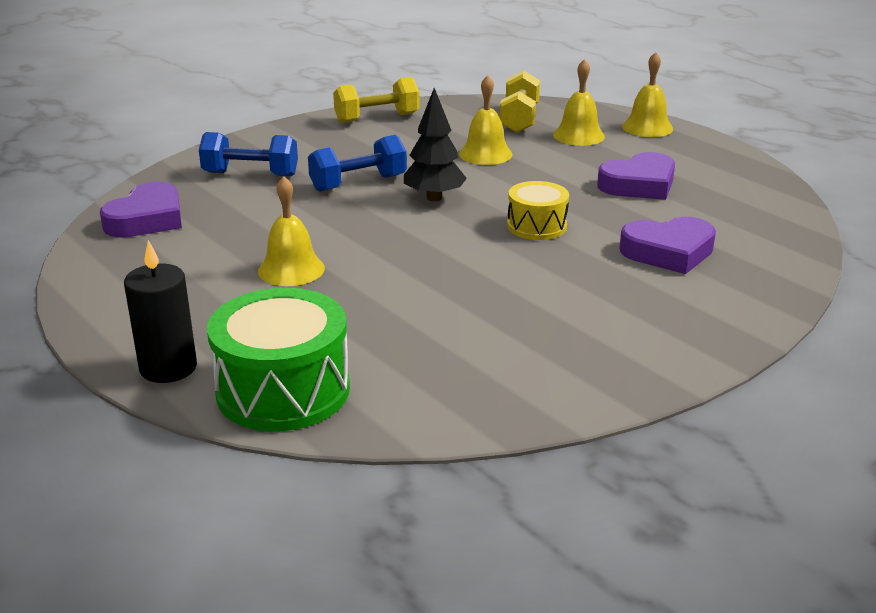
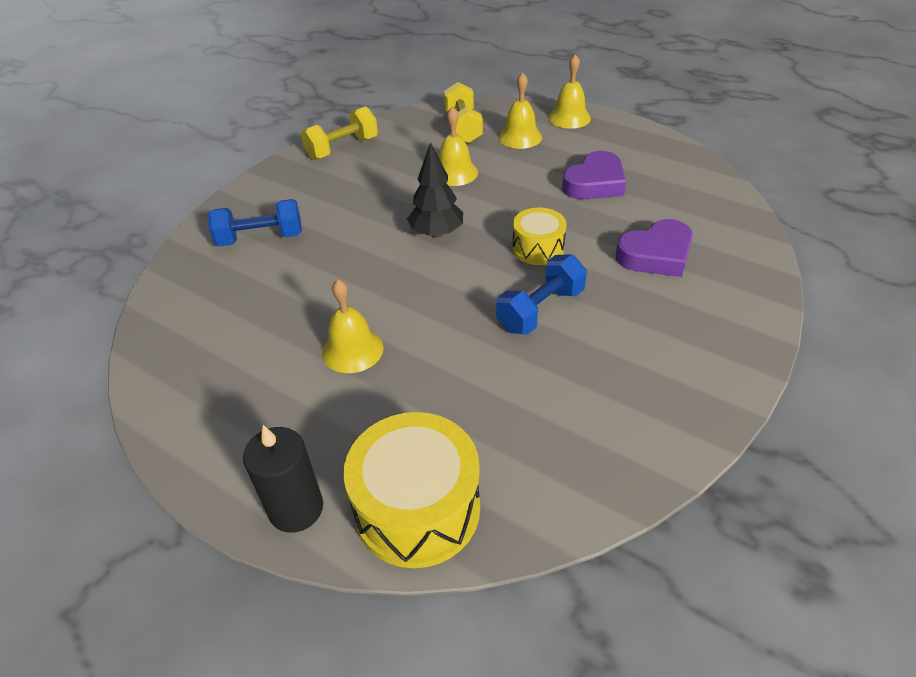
camera: 15 degrees left, 15 degrees up
(147, 219) = (188, 316): purple heart -> none
(283, 390) = (417, 508): green drum -> yellow drum
(358, 183) = (363, 229): blue dumbbell -> blue dumbbell (540, 310)

